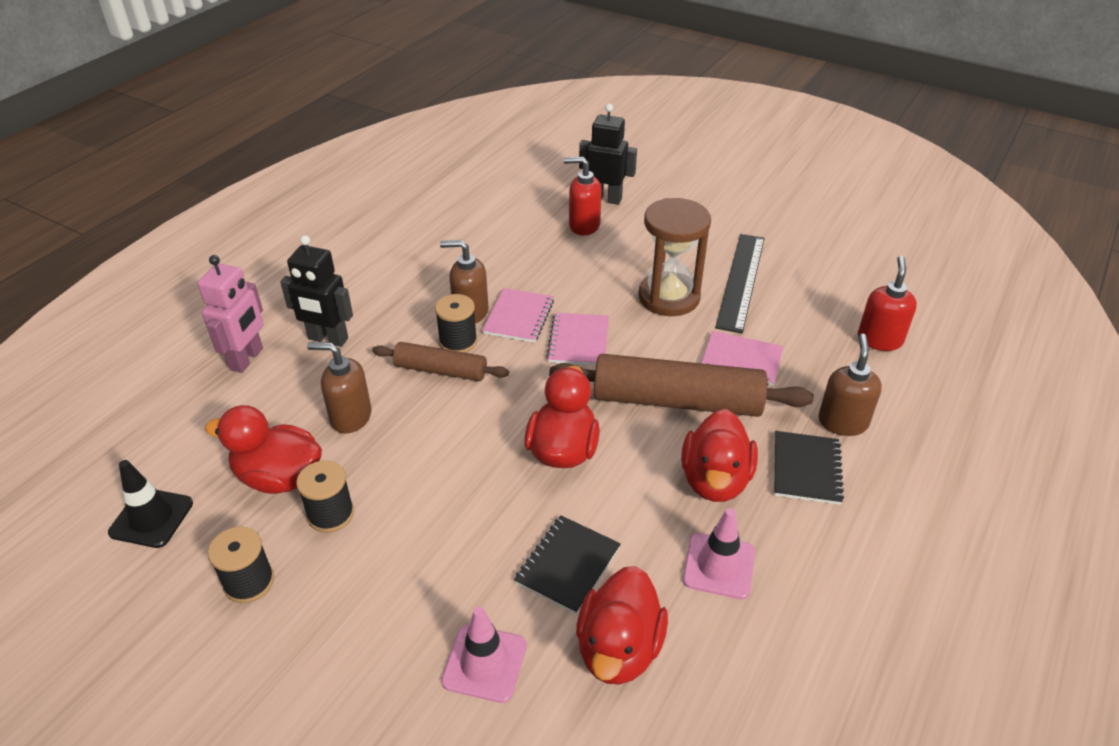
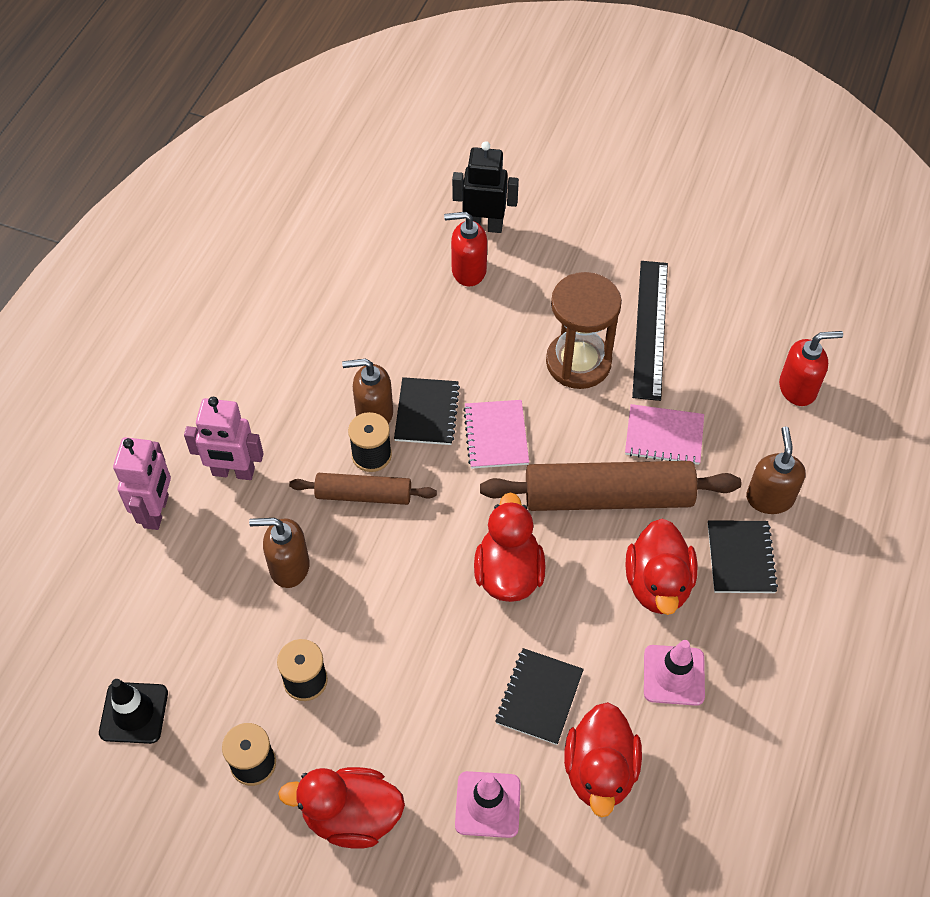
camera: 10 degrees left, 15 degrees up
(279, 477) = (241, 648): red duck -> red duck (351, 816)
(328, 339) = (233, 472): black robot -> pink robot
(518, 317) = (426, 412): pink notebook -> black notebook
(879, 339) = (798, 388): red soap dispenser -> red soap dispenser turned 75 degrees clockwise

